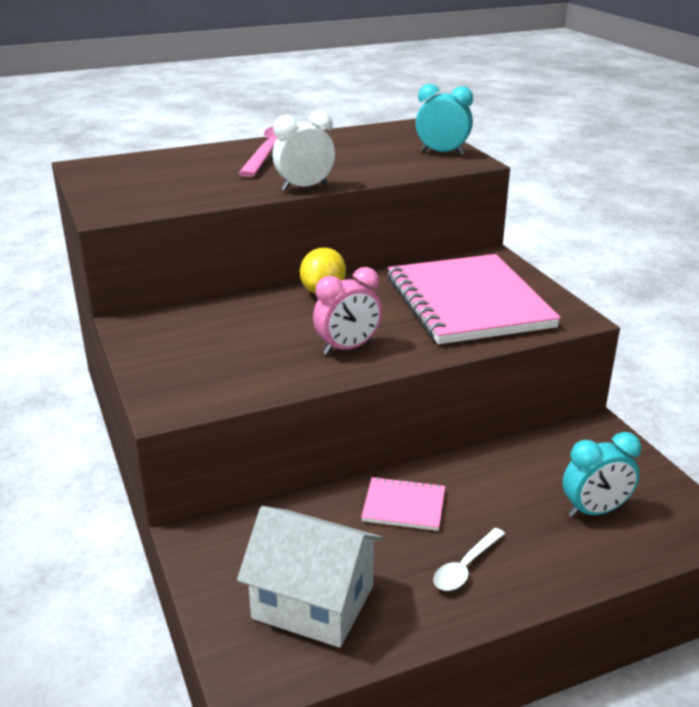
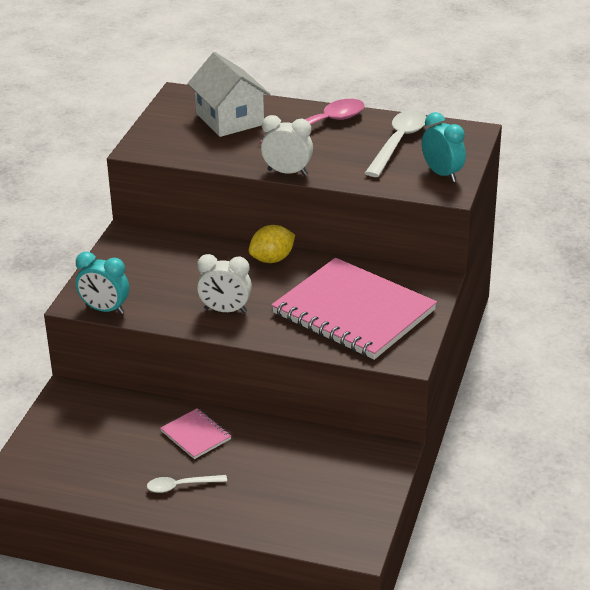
camera: 40 degrees right, 5 degrees up
(313, 602) = (82, 458): white house -> white house (230, 119)
(347, 348) = (225, 310): pink clock -> white clock
(365, 145) = (398, 143): none -> white spoon
(468, 302) = (353, 312): pink notebook -> pink notebook turned 75 degrees counterclockwise
(594, 511) = (301, 499): turquoise clock -> turquoise clock (105, 309)

